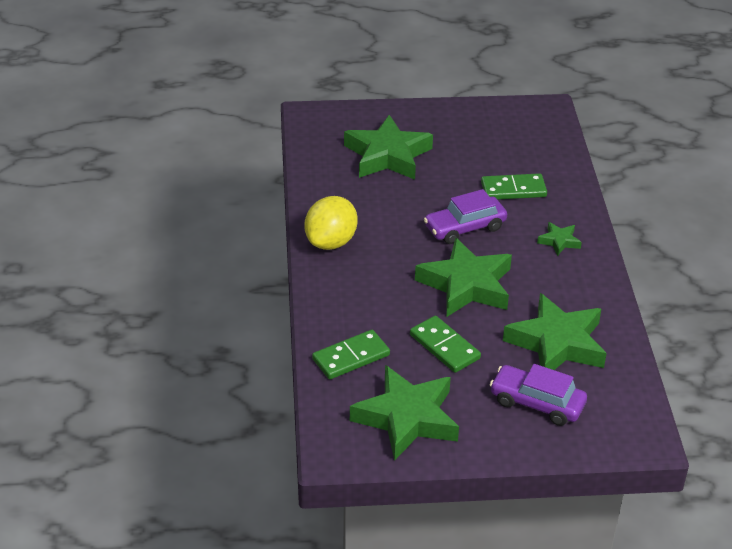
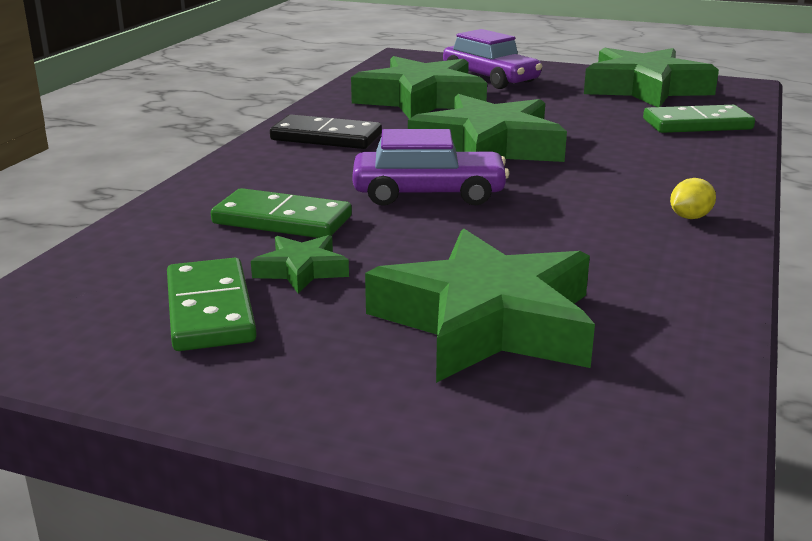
camera: 155 degrees left, 15 degrees down
(331, 242) = (690, 217): yellow lemon -> yellow lemon, size x0.41
(444, 346) = (564, 115): green domino -> green domino (209, 310)
(559, 241) = (297, 159): green star -> green star (301, 270)
(568, 270) = (326, 137): none -> black domino

